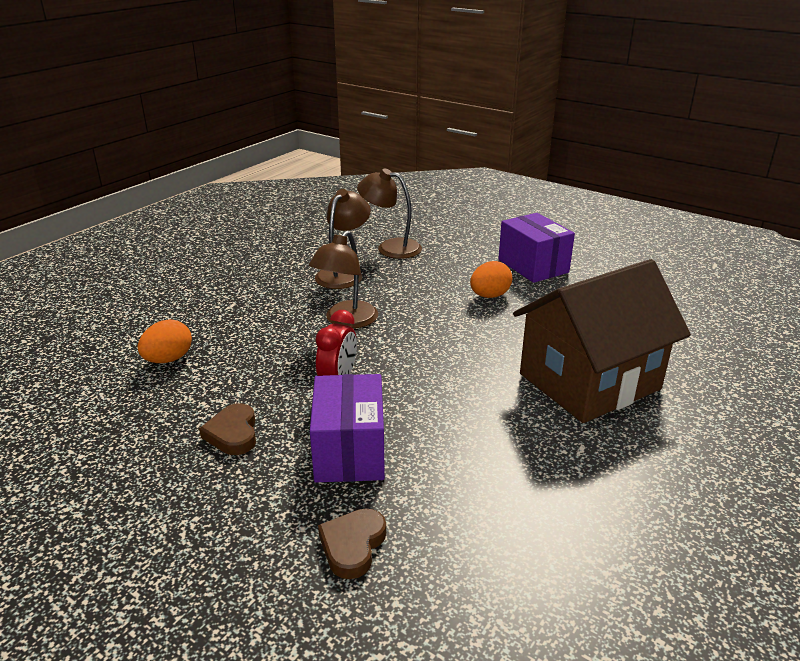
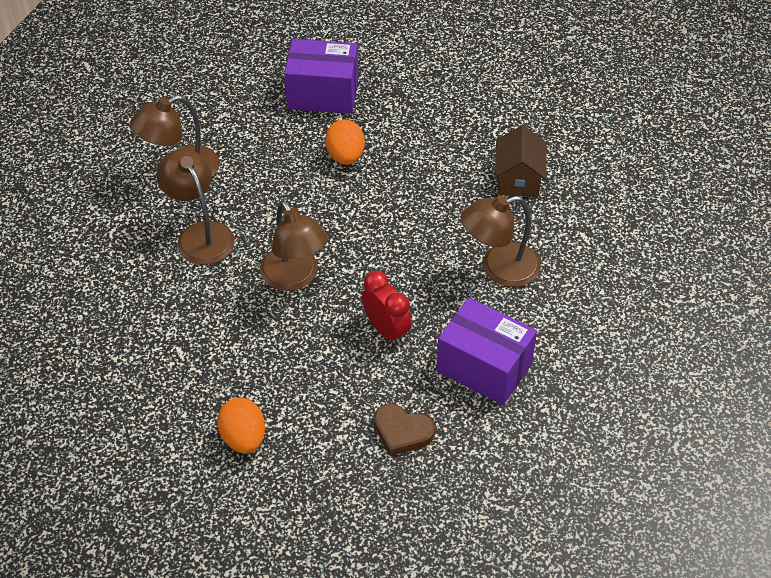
camera: 55 degrees left, 20 degrees up
(353, 545) = (581, 413): brown heart -> none
(475, 412) = (499, 268): none -> brown lamp
(589, 381) = (518, 179): brown house -> brown house, size x0.47

